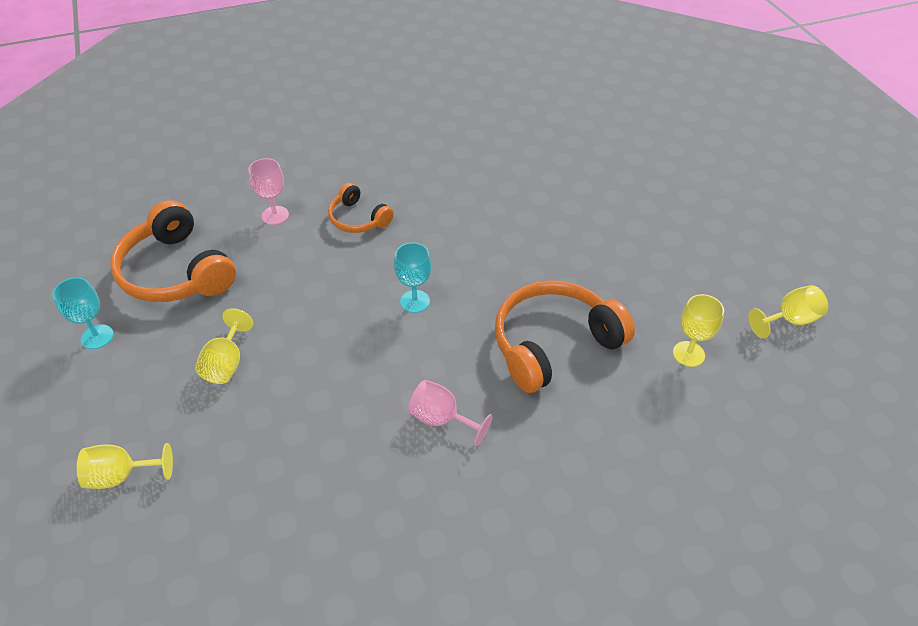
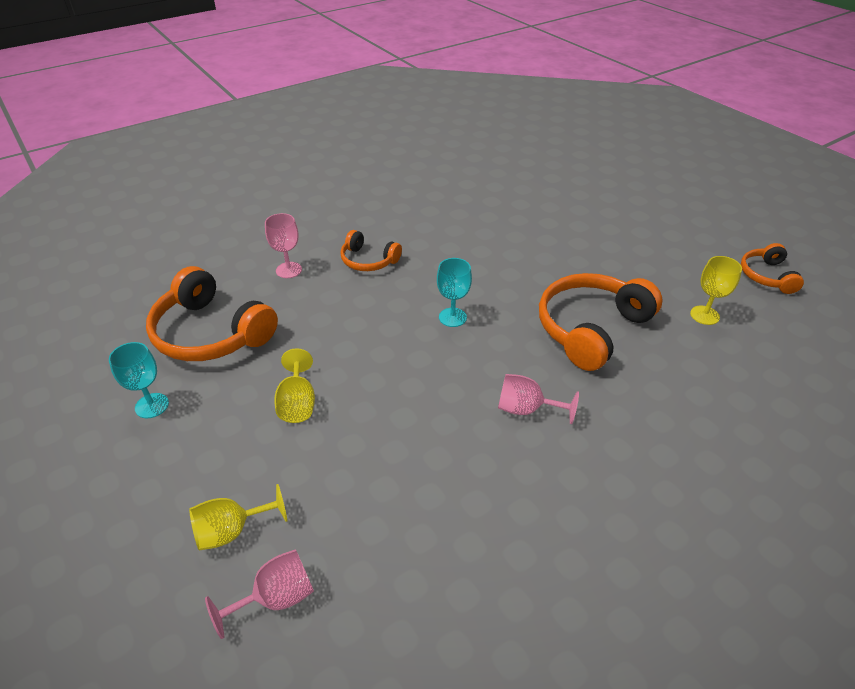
camera: 15 degrees left, 5 degrees down
(134, 547) = (276, 598): none -> pink goblet
(789, 320) = (766, 276): yellow goblet -> orange headphones

